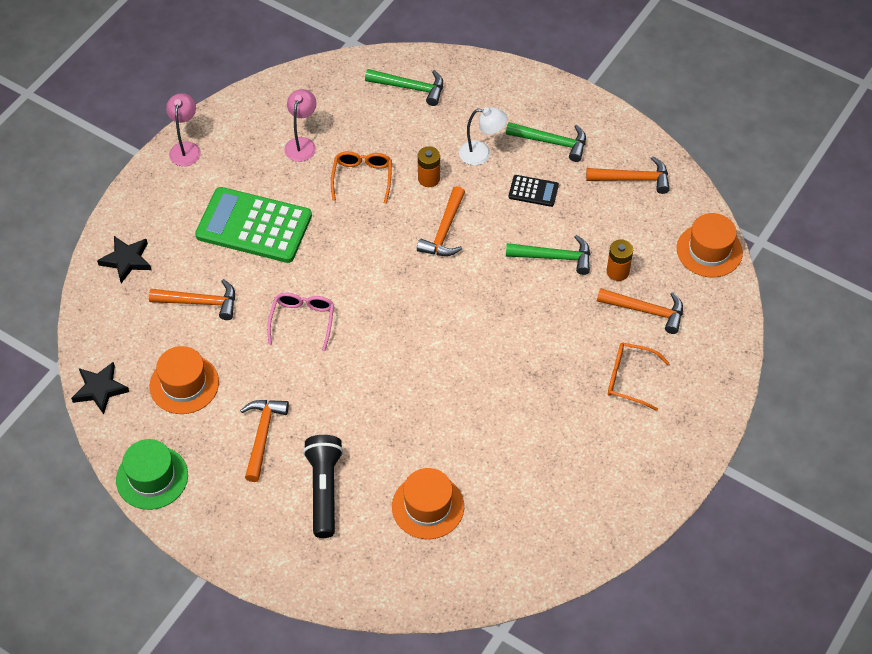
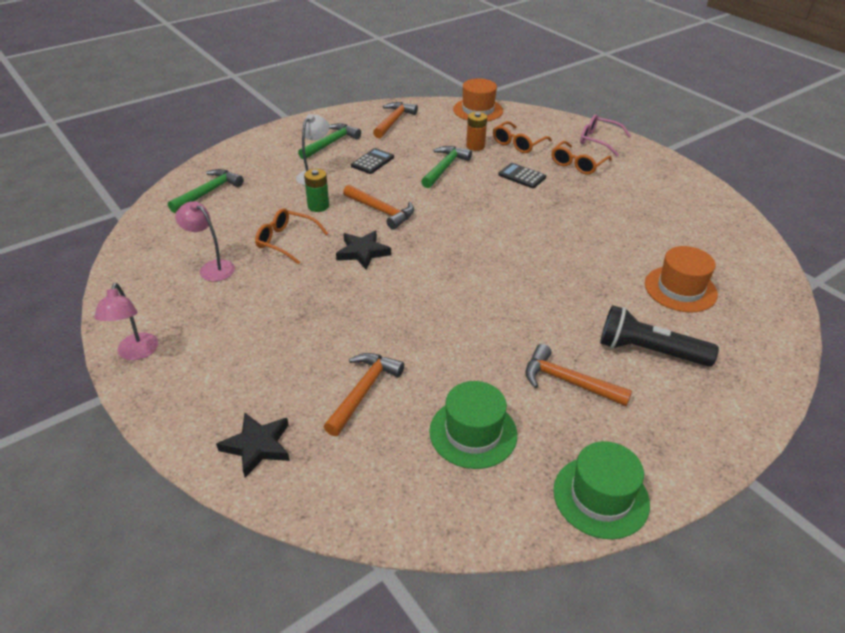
camera: 70 degrees left, 15 degrees down
(100, 389) = (445, 522): black star -> black star (363, 252)
(184, 384) = (473, 433): orange hat -> green hat
(186, 148) = (136, 353): pink lamp -> pink lamp turned 120 degrees counterclockwise
(254, 226) = (288, 325): green calculator -> none
(302, 320) = (432, 318): pink glasses -> pink glasses (598, 140)
(429, 179) = (318, 206): orange battery -> green battery
(573, 331) = (522, 176): none -> black calculator
(646, 311) = (518, 144): orange hammer -> orange glasses

